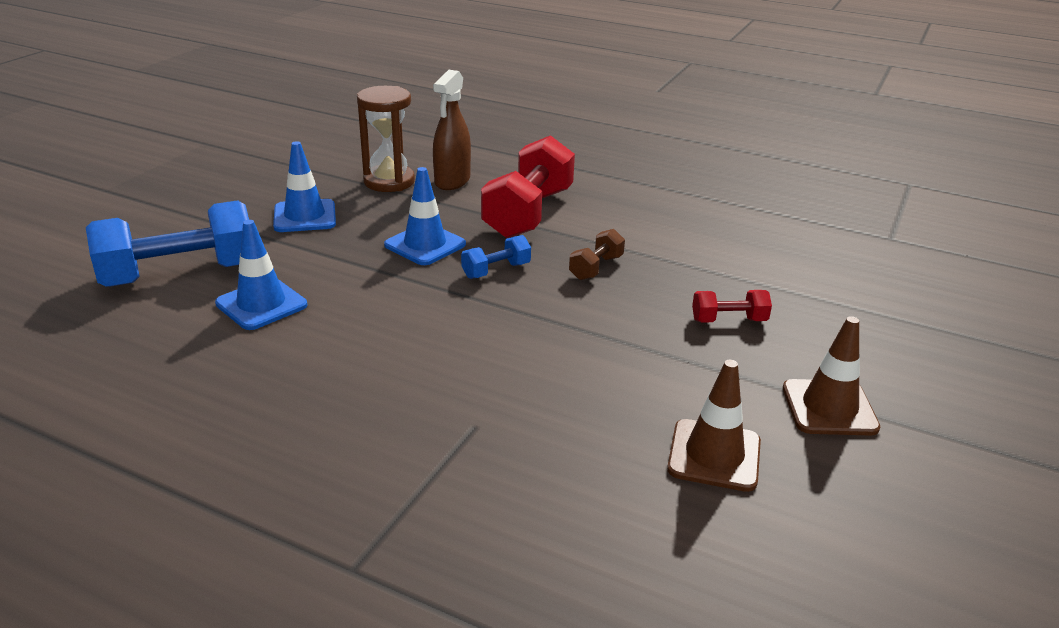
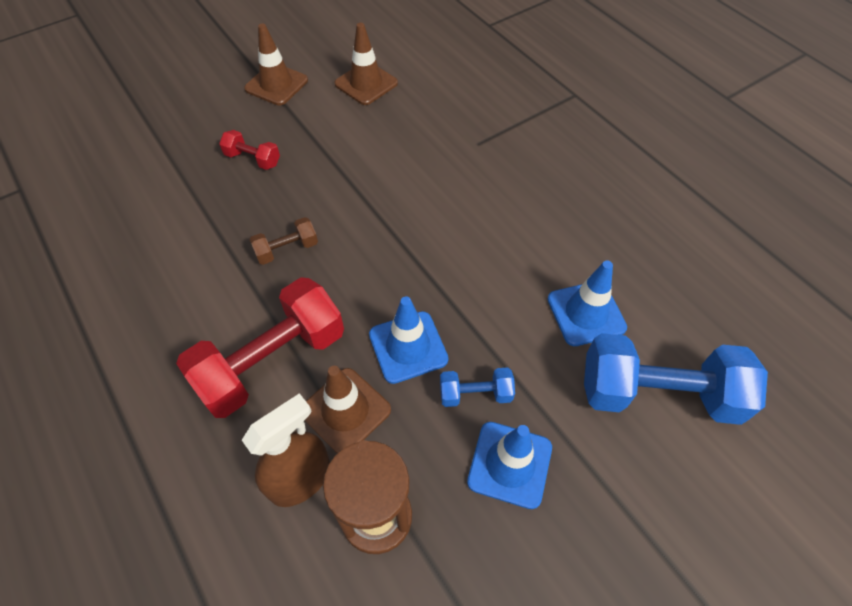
camera: 150 degrees left, 25 degrees up
(448, 208) = (345, 410): none -> brown traffic cone
(496, 270) = (369, 280): blue dumbbell -> blue dumbbell (475, 394)

